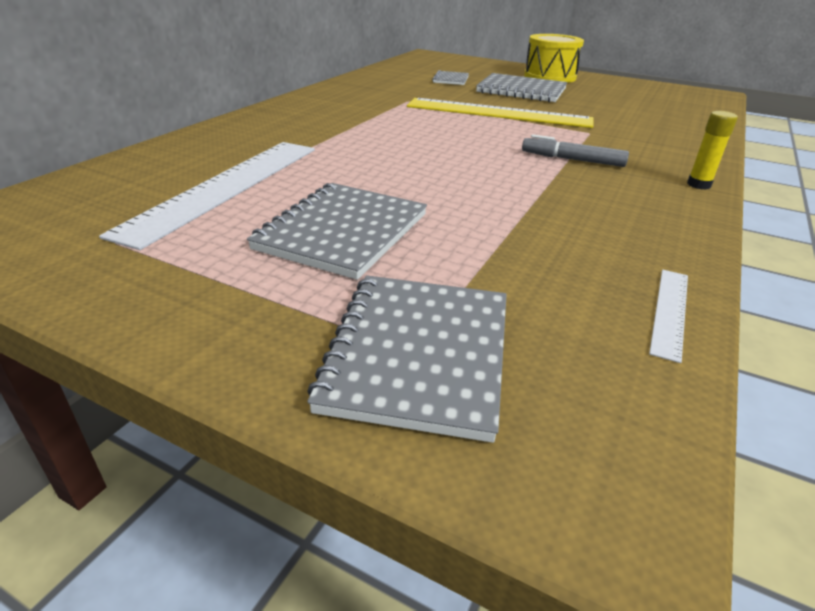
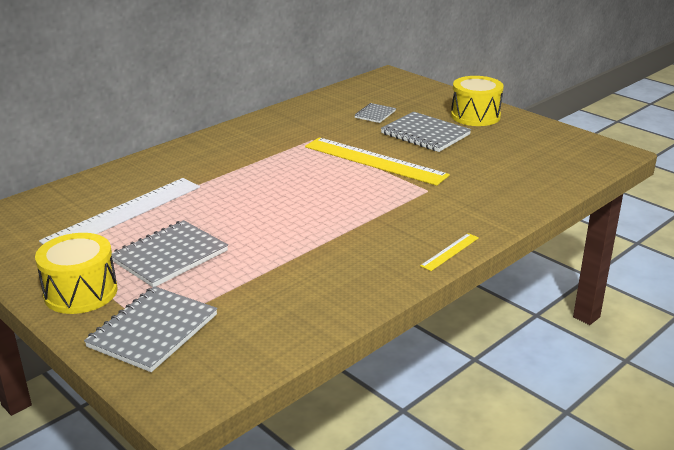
camera: 20 degrees right, 5 degrees down
(228, 307) = (81, 292): none -> yellow drum
(572, 160) = (380, 217): grey marker -> none
(670, 311) = (306, 333): white ruler -> none
(698, 185) = (450, 251): yellow glue stick -> yellow ruler

